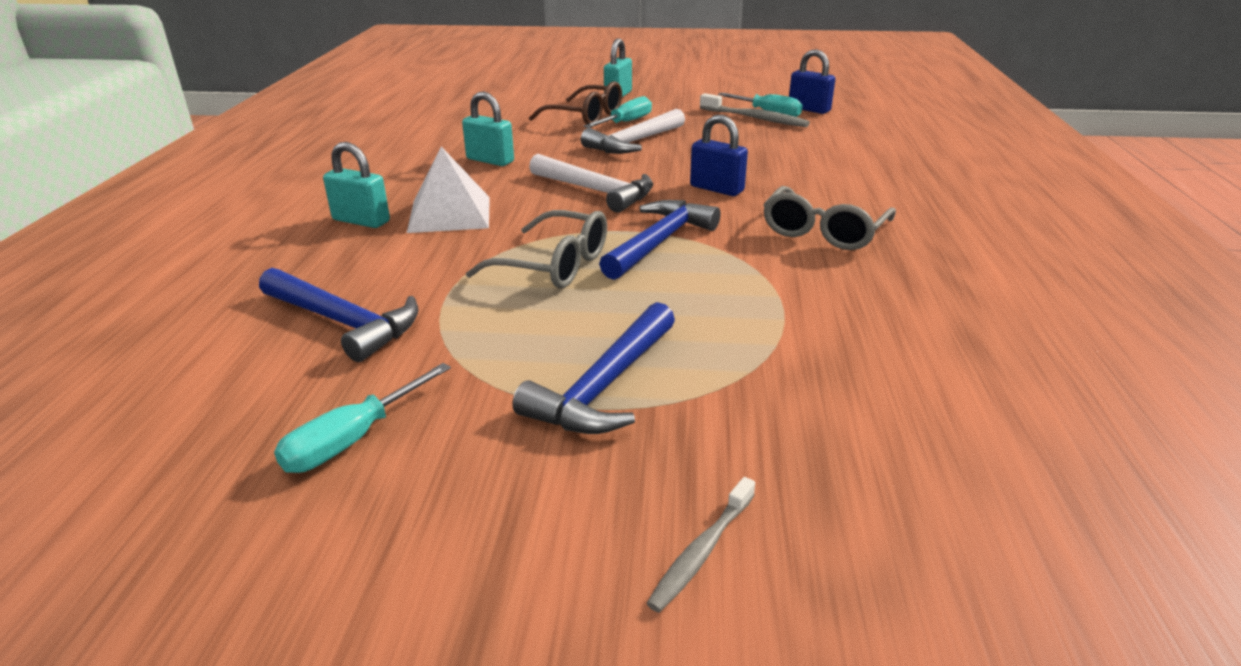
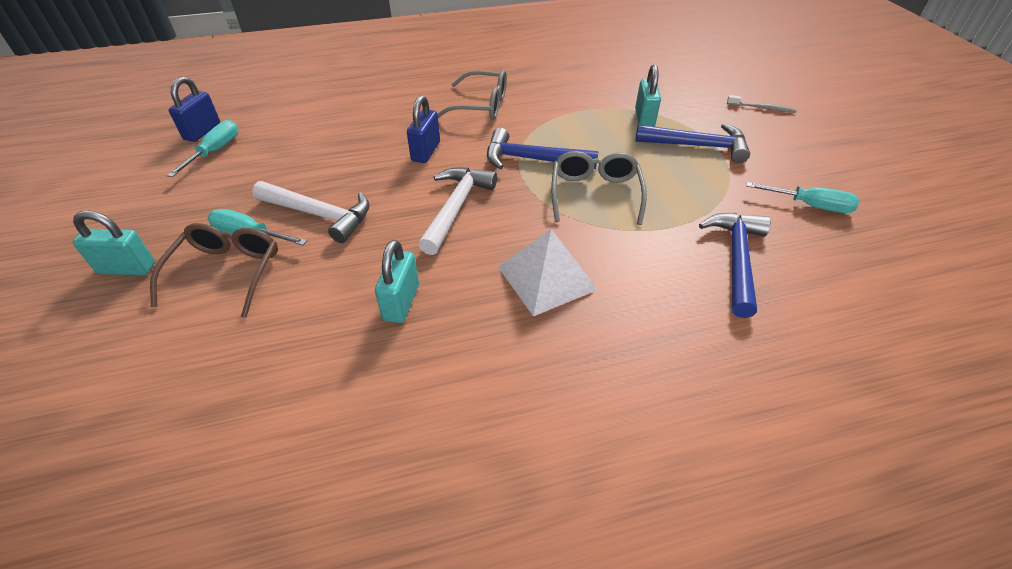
camera: 110 degrees left, 15 degrees up
(361, 221) = (595, 333): turquoise padlock -> turquoise padlock (644, 118)
(755, 118) = (233, 156): grey toothbrush -> none

